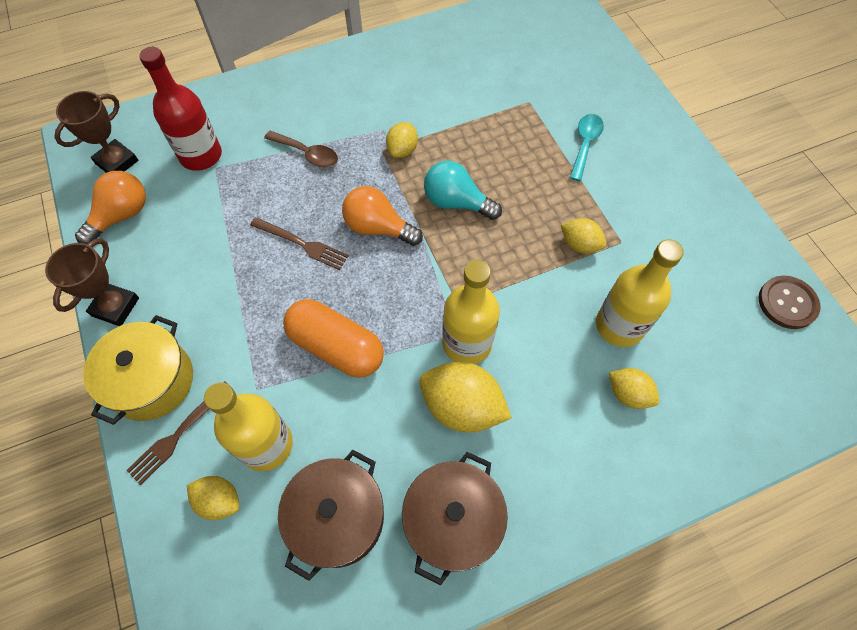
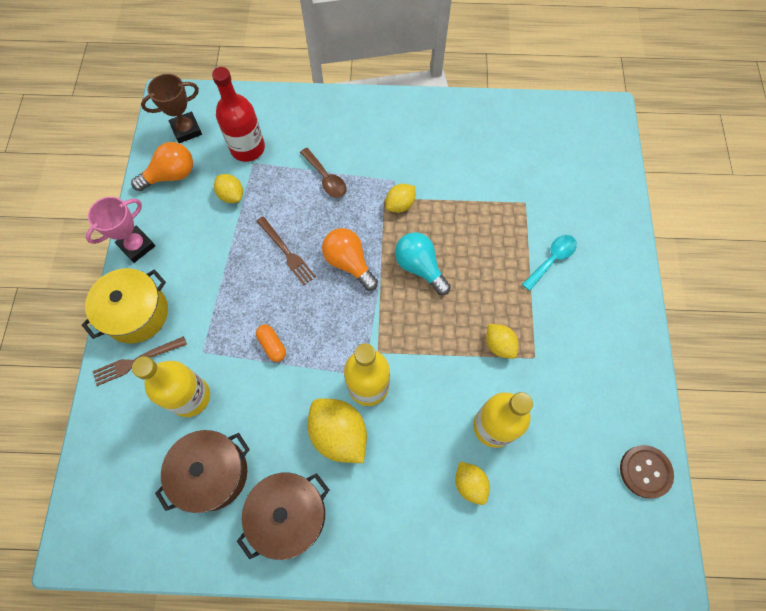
camera: 25 degrees right, 5 degrees up
(115, 307) = (137, 246): brown trophy -> pink trophy
(219, 501) = (141, 422): yellow lemon -> yellow lemon (231, 195)
(336, 347) = (272, 345): orange capsule -> orange capsule, size x0.48

